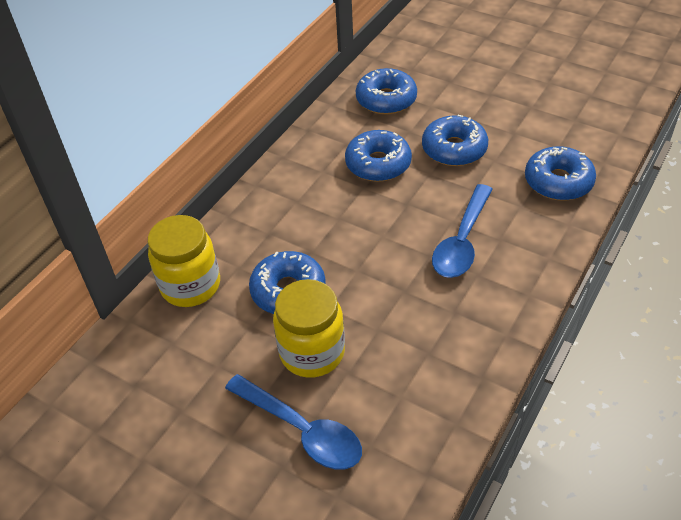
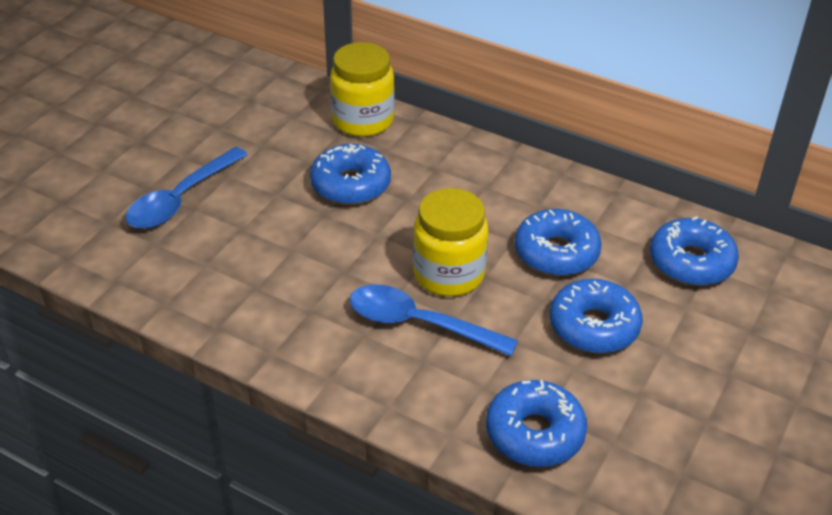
camera: 85 degrees right, 5 degrees down
(312, 352) = (269, 203): yellow jar -> yellow jar (449, 274)

